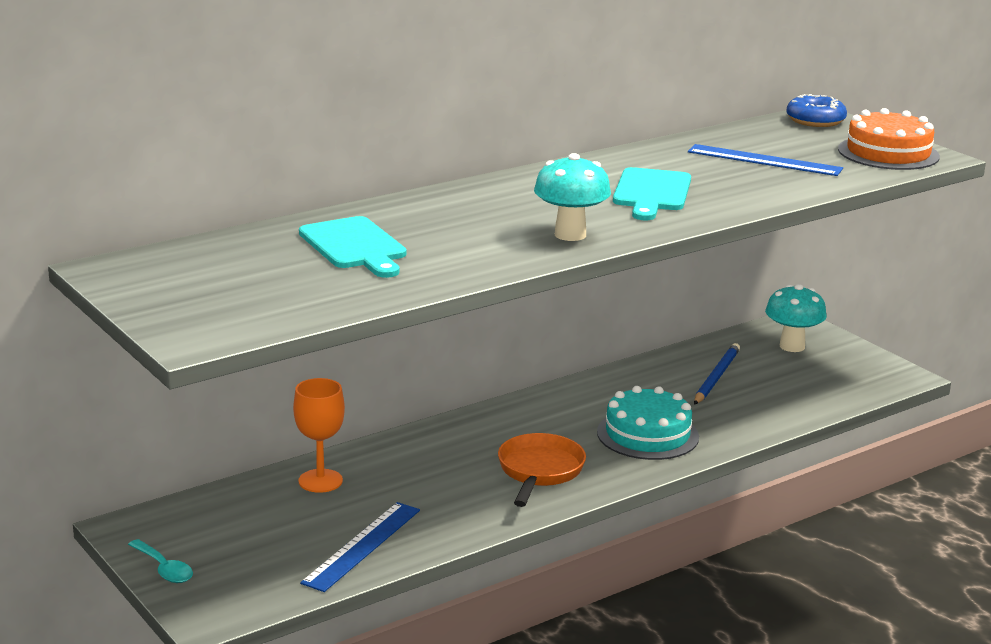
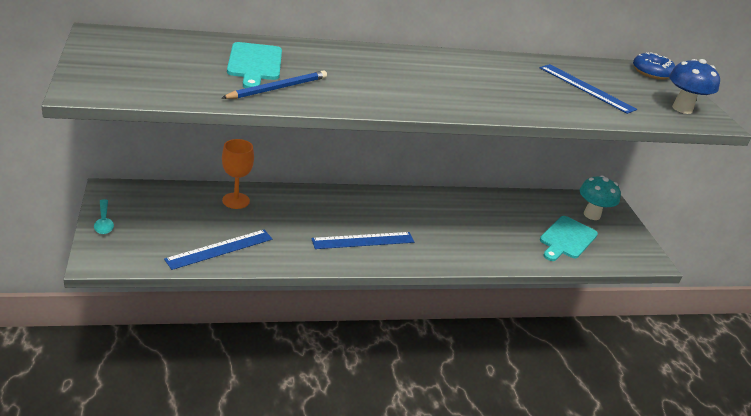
camera: 20 degrees right, 10 degrees up
(539, 472) = (363, 241): orange pan -> blue ruler
(570, 235) = (396, 98): turquoise mushroom -> none
(647, 434) = (450, 240): turquoise cake -> none
(651, 193) = (484, 87): turquoise cutting board -> turquoise cutting board (566, 239)
(716, 377) = (525, 218): blue pencil -> blue pencil (277, 88)
(888, 153) = (682, 109): orange cake -> blue mushroom

